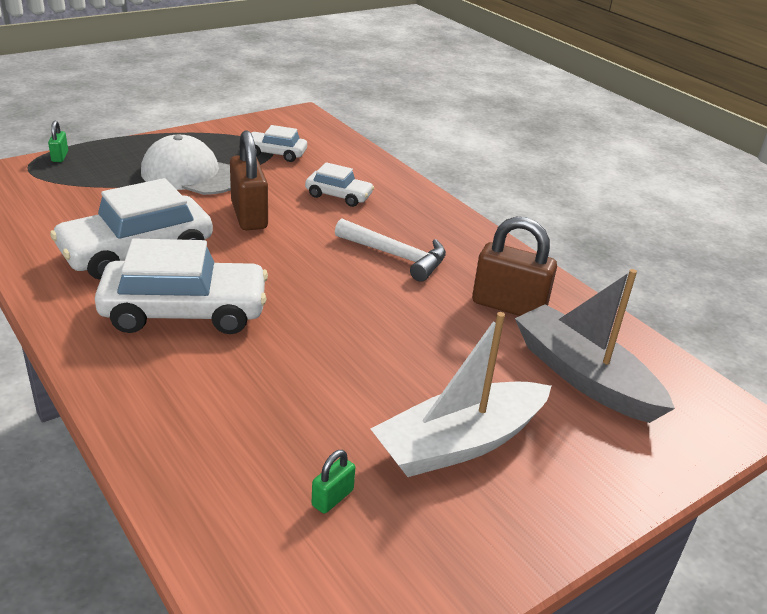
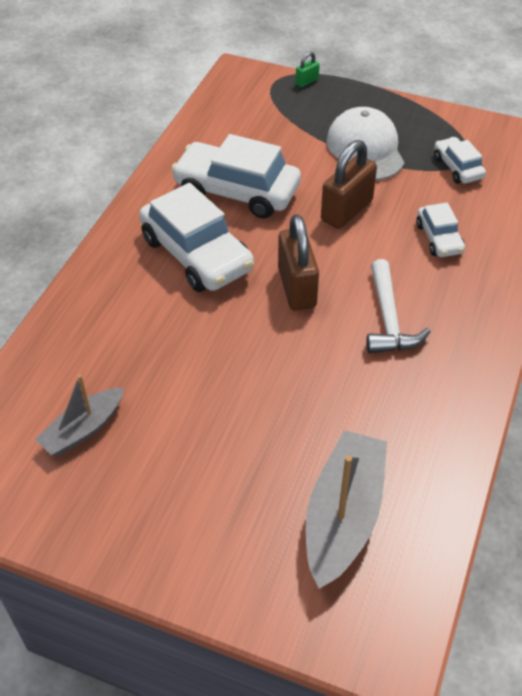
camera: 60 degrees right, 15 degrees up
(332, 498) = (83, 429): green padlock -> grey boat
(459, 443) = (190, 470): white boat -> none
(508, 306) = (395, 423): brown padlock -> brown padlock (297, 288)

